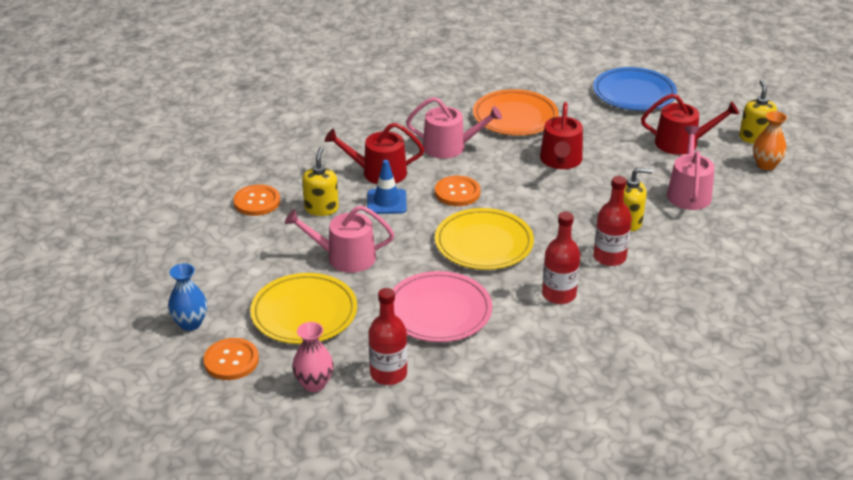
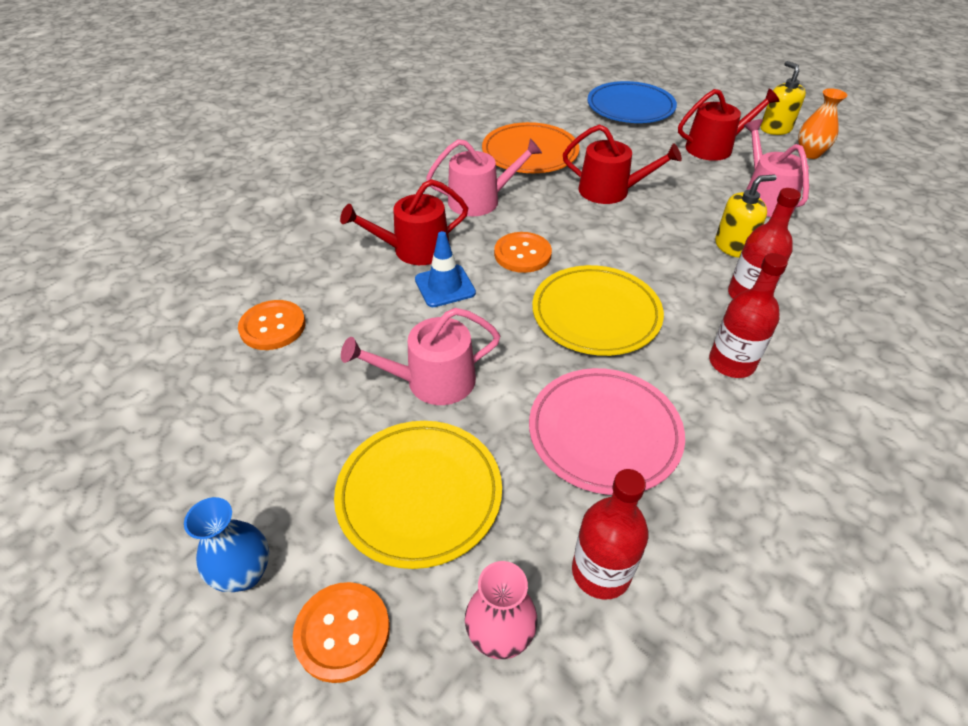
camera: 20 degrees left, 10 degrees up
(321, 208) = (365, 315): yellow soap dispenser -> none
(560, 160) = (610, 191): red watering can -> red watering can turned 60 degrees counterclockwise

